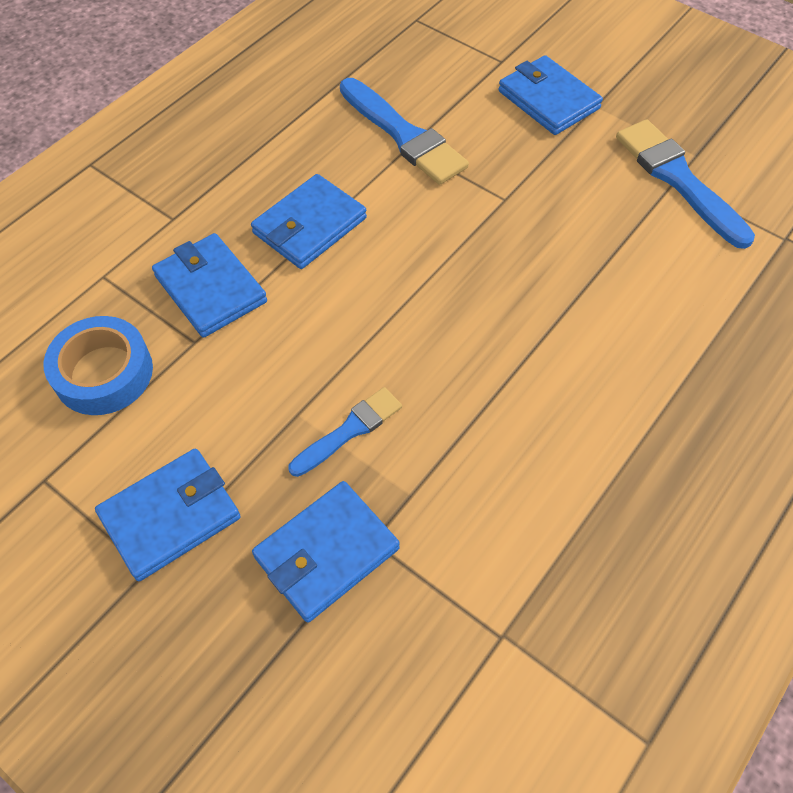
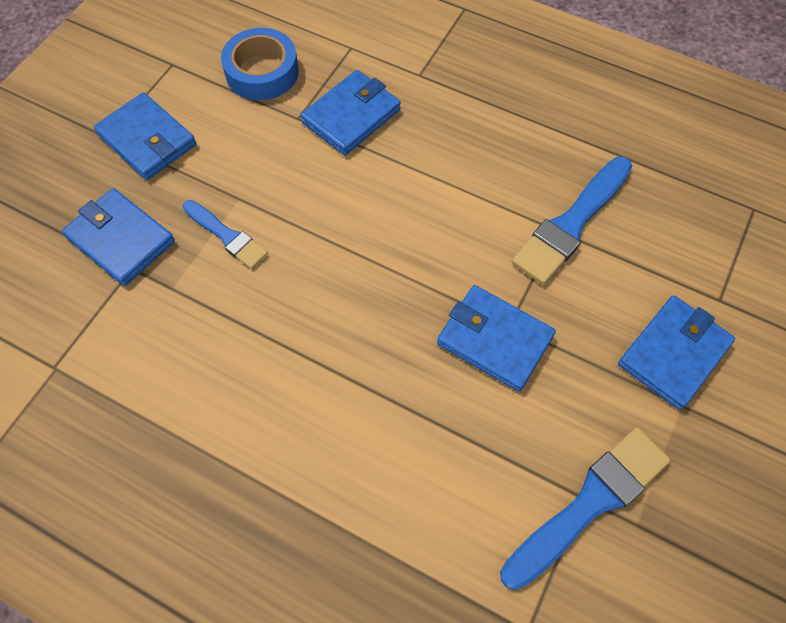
camera: 80 degrees right, 5 degrees up
(309, 226) = (434, 169): blue wallet -> blue wallet (494, 340)

